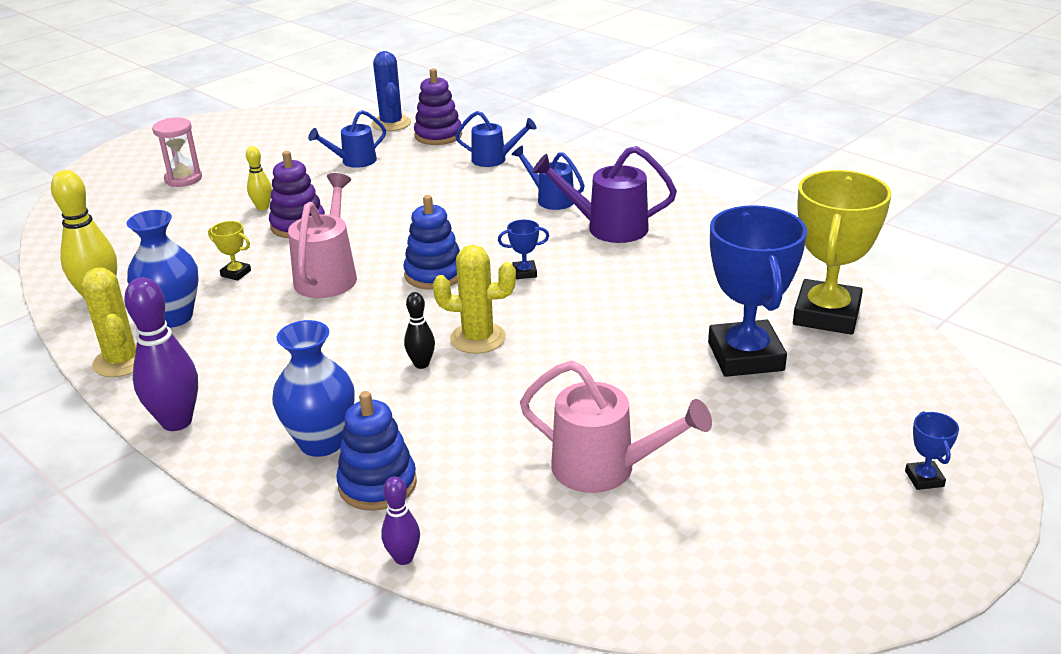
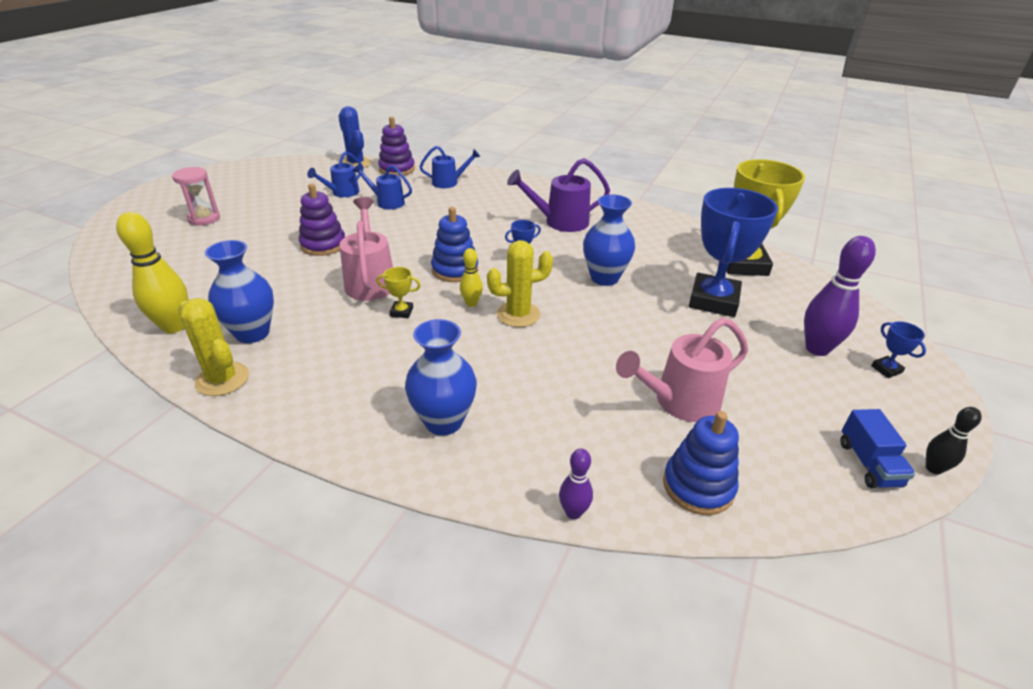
camera: 20 degrees left, 5 degrees up
(177, 422) = (303, 426): purple bowling pin -> purple bowling pin (817, 349)
(236, 273) = (290, 289): yellow trophy -> yellow trophy (401, 312)
(262, 207) = (285, 234): yellow bowling pin -> yellow bowling pin (471, 303)
(377, 484) = (512, 450): blue stacking toy -> blue stacking toy (698, 486)
(421, 364) = (487, 341): black bowling pin -> black bowling pin (933, 468)
(550, 199) = (507, 206): blue watering can -> blue watering can (386, 202)
(606, 469) = (678, 402): pink watering can -> pink watering can turned 150 degrees clockwise
(617, 308) = (604, 278): none -> blue vase
(745, 356) = (713, 300): blue trophy -> blue trophy turned 45 degrees clockwise
(798, 581) = (868, 464): none -> blue truck

